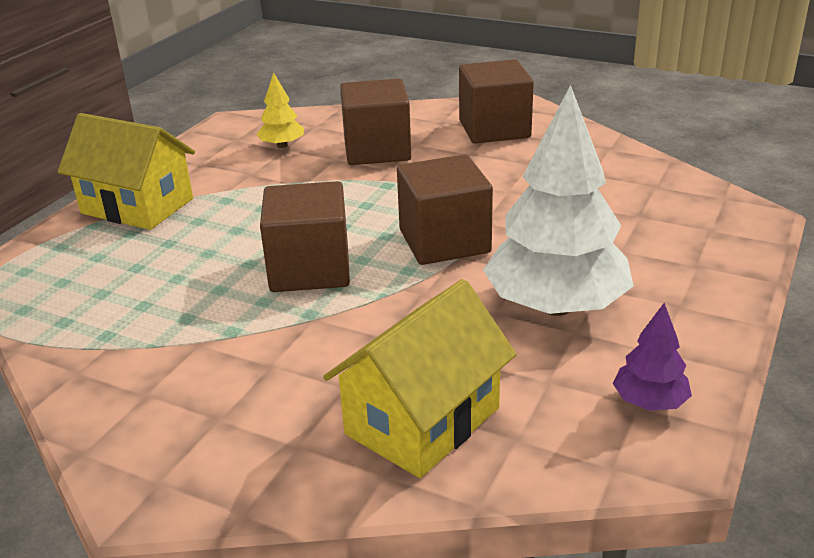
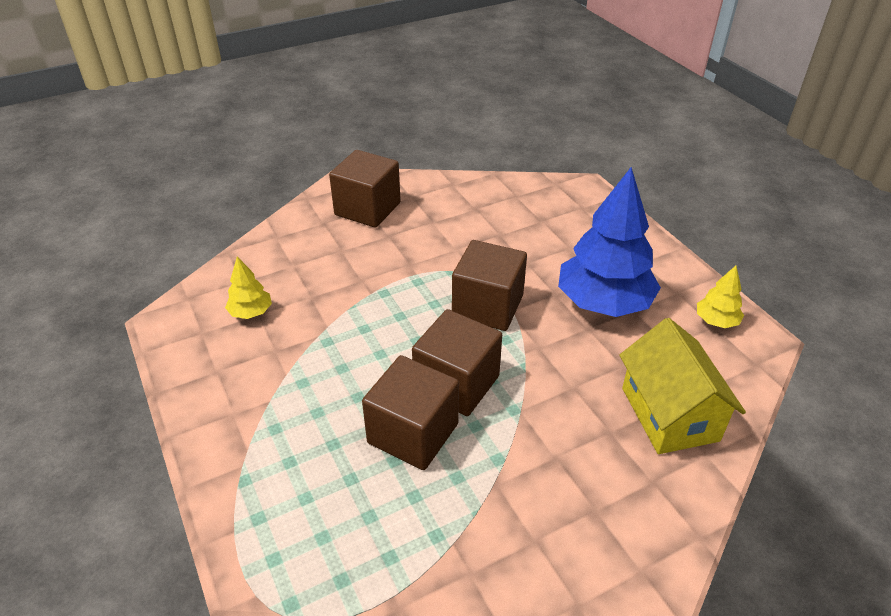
camera: 55 degrees left, 10 degrees up
(137, 206) = (245, 439): yellow house -> none
(377, 150) = (326, 271): brown cube -> brown cube (413, 433)
(556, 306) = (604, 303): white tree -> blue tree
(649, 402) = (716, 321): purple tree -> yellow tree

